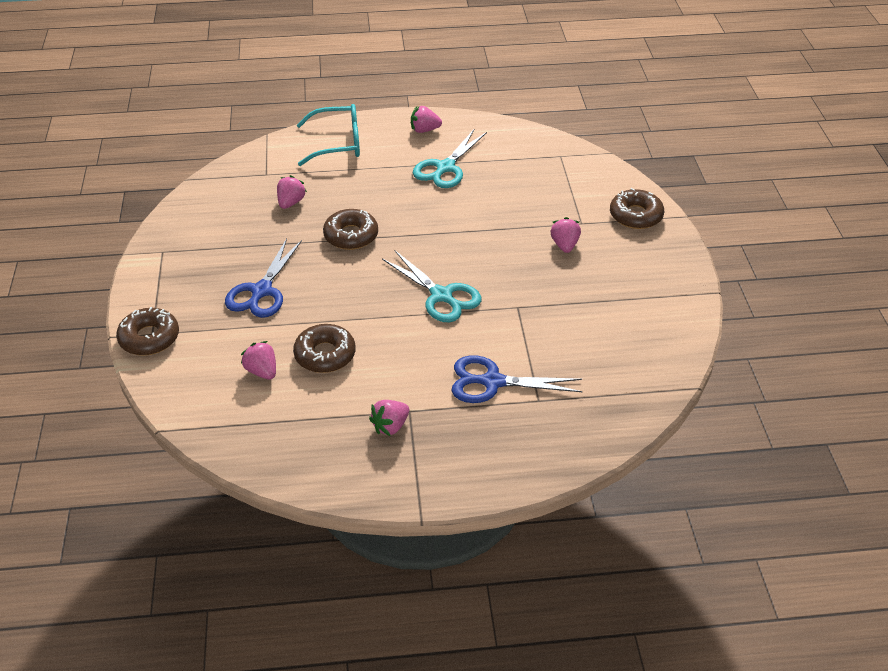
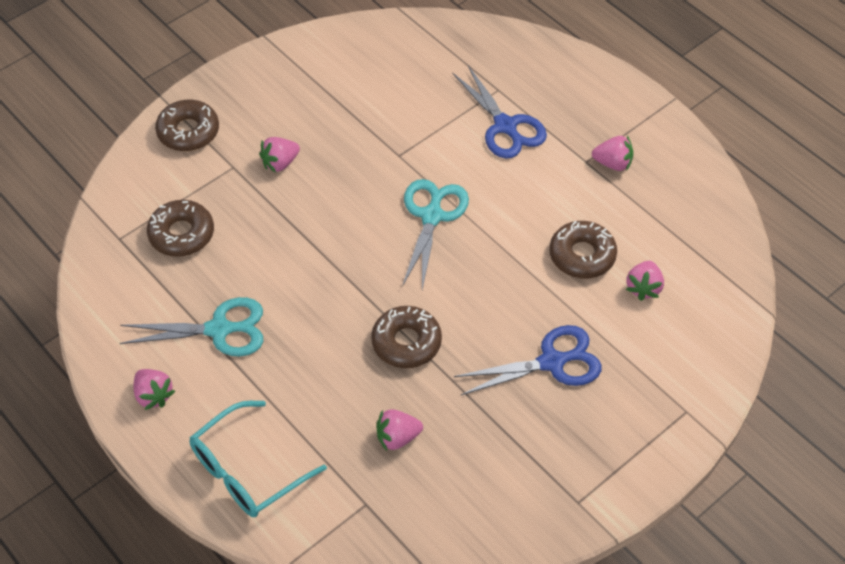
camera: 125 degrees left, 10 degrees up
(149, 338) = (693, 408): brown donut -> brown donut (181, 234)
(337, 143) = (248, 470): turquoise glasses -> turquoise glasses turned 90 degrees counterclockwise

